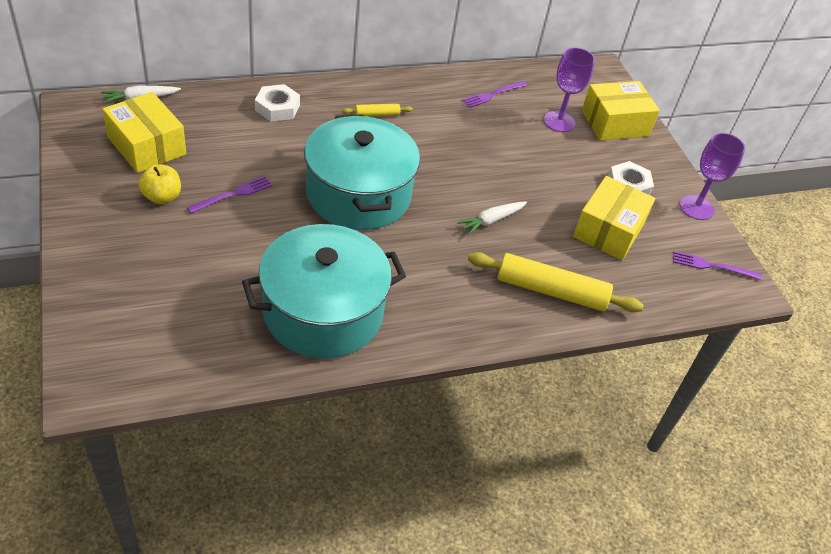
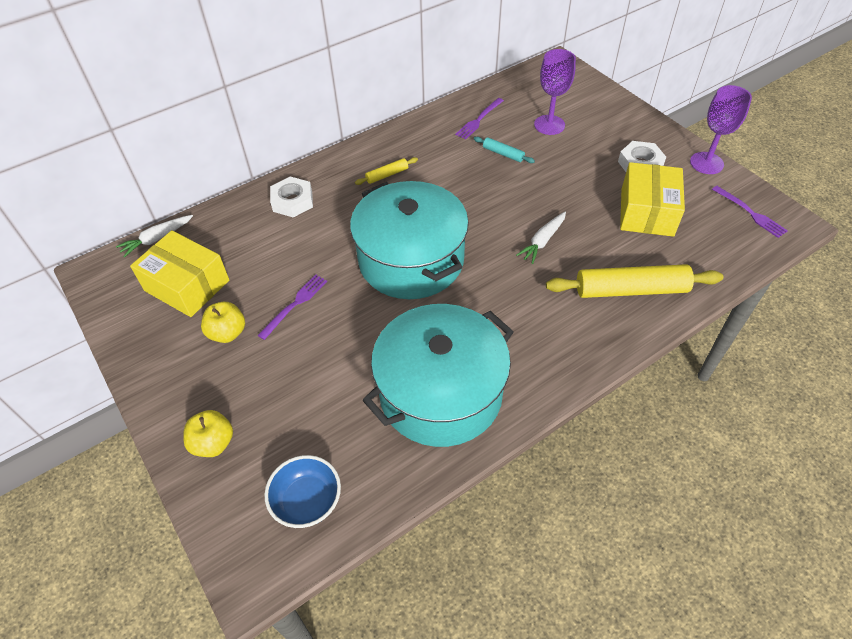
camera: 10 degrees left, 5 degrees up
(105, 279) = (213, 443): none -> yellow apple
(160, 353) = (307, 501): none -> blue bowl
(498, 132) = (503, 154): none -> turquoise rolling pin
(615, 123) = (596, 109): yellow box -> none
(712, 266) = (750, 213): purple fork -> purple fork turned 120 degrees counterclockwise

